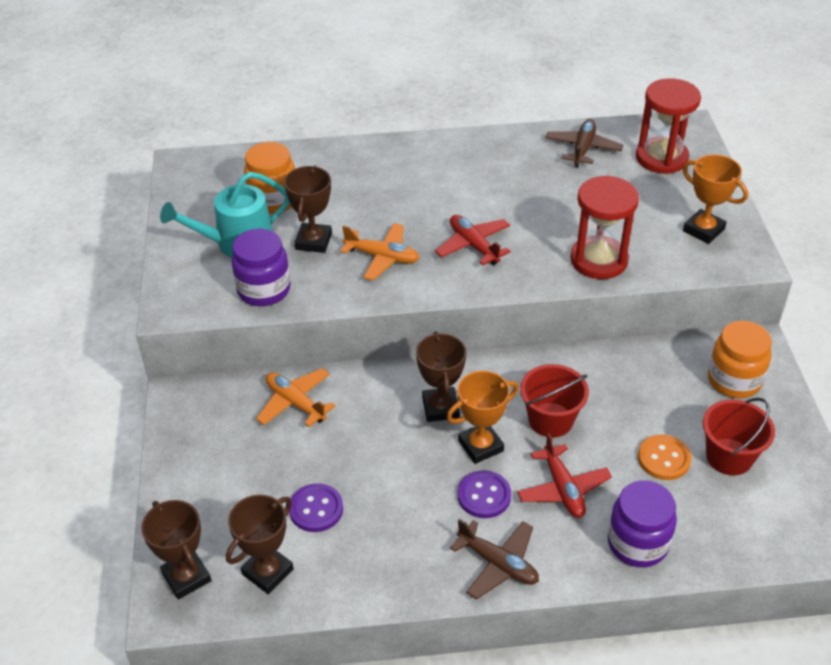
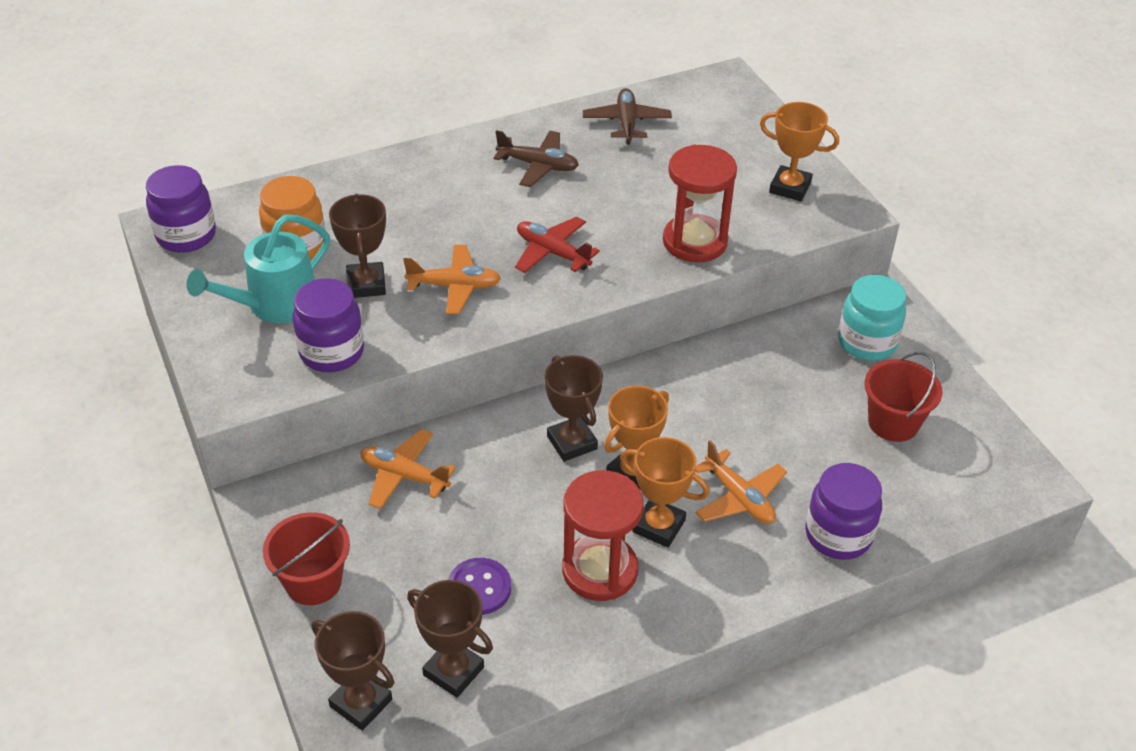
camera: 20 degrees left, 0 degrees up
(195, 176) = (186, 236): none -> purple jar
(267, 571) = (453, 671): brown trophy -> brown trophy turned 75 degrees counterclockwise
(484, 495) = (659, 526): purple button -> orange trophy
(498, 564) = (704, 594): brown plane -> brown plane (538, 165)
(550, 420) = (696, 428): red bucket -> red bucket (313, 582)
(563, 489) = (739, 498): red plane -> orange plane
(661, 158) = (714, 118): red hourglass -> red hourglass (600, 570)
(663, 459) = (829, 441): orange button -> none
(734, 380) = (867, 342): orange jar -> turquoise jar

